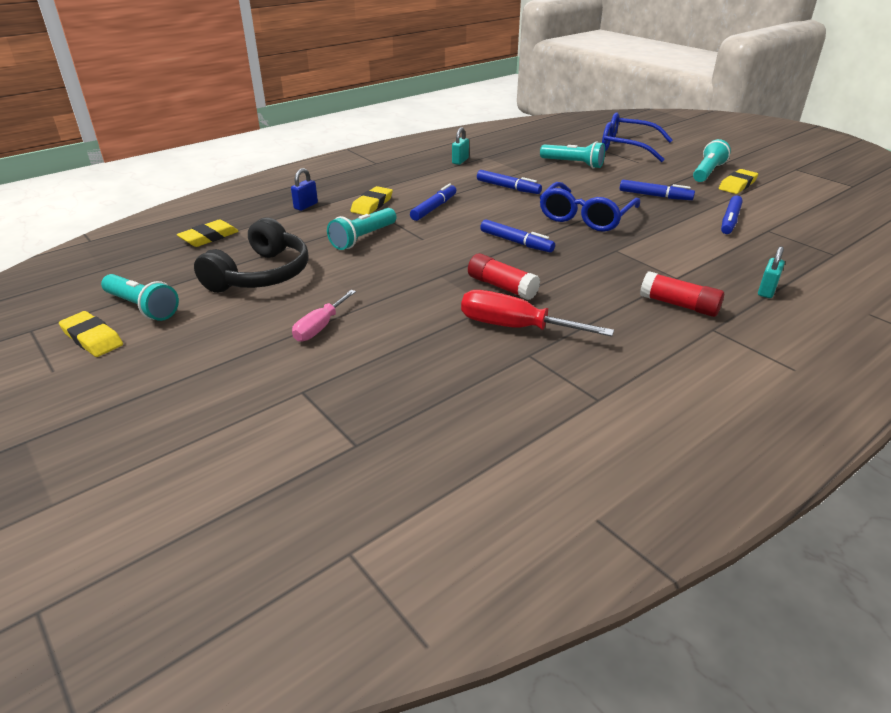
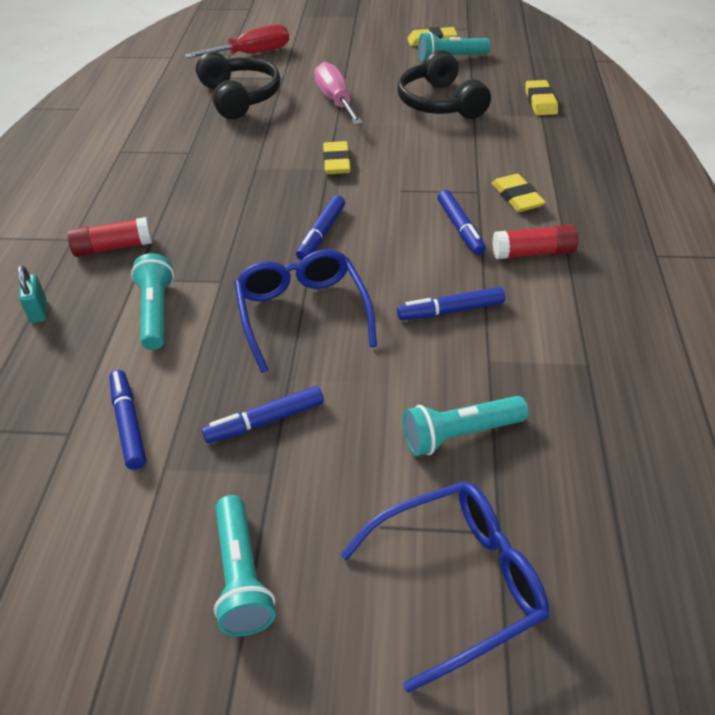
camera: 135 degrees right, 10 degrees up
(306, 206) = (559, 162): blue padlock -> none
(320, 327) = (335, 101): pink screwdriver -> pink screwdriver, size x1.57
(363, 238) = (444, 163): turquoise flashlight -> turquoise flashlight (156, 312)
(387, 393) = (240, 97): none -> black headphones
(460, 161) = (592, 327): turquoise padlock -> none
(502, 287) = (270, 185): red glue stick -> red glue stick (533, 253)
(515, 327) = (219, 163): red screwdriver -> red screwdriver (252, 54)
(516, 242) = (321, 234): blue marker -> blue marker turned 60 degrees counterclockwise
(737, 185) = (166, 557): yellow eraser -> yellow eraser (336, 162)

